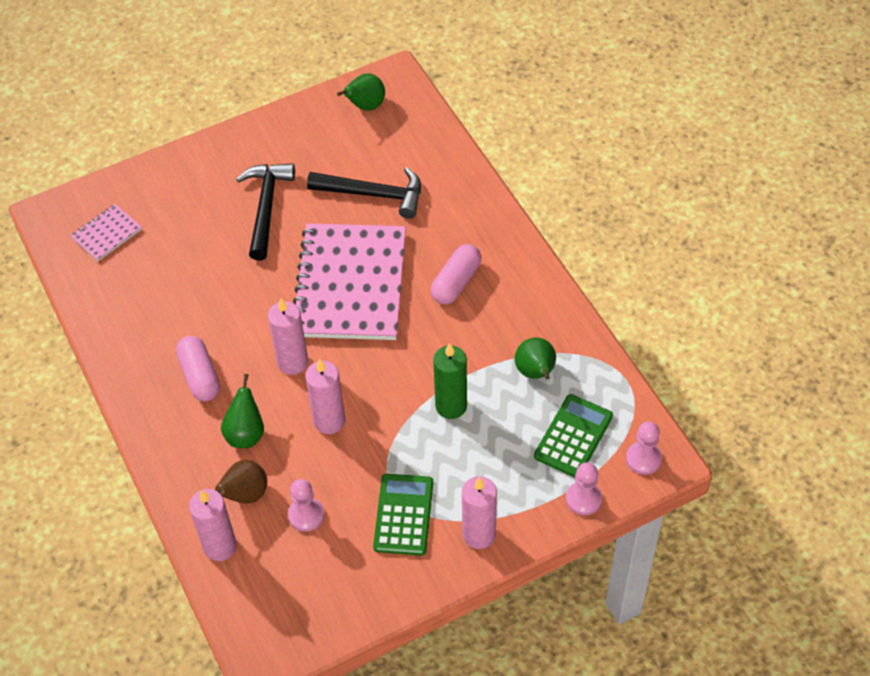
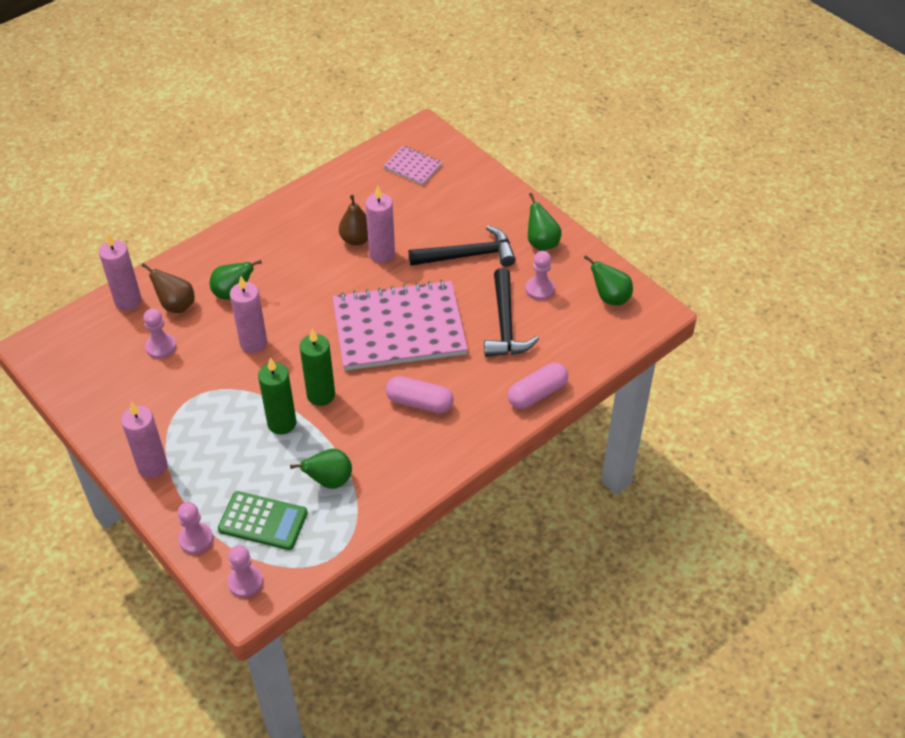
camera: 75 degrees right, 5 degrees down
(200, 376) = (284, 253): pink capsule -> pink capsule (537, 393)
(204, 303) = (356, 239): none -> brown pear
(271, 143) = (541, 243): none -> green pear
(293, 362) = (308, 307): pink candle -> pink candle (382, 254)
(335, 158) = (540, 289): none -> pink pawn
(403, 515) = (167, 410): green calculator -> none
(422, 366) = (321, 395): none -> green candle

